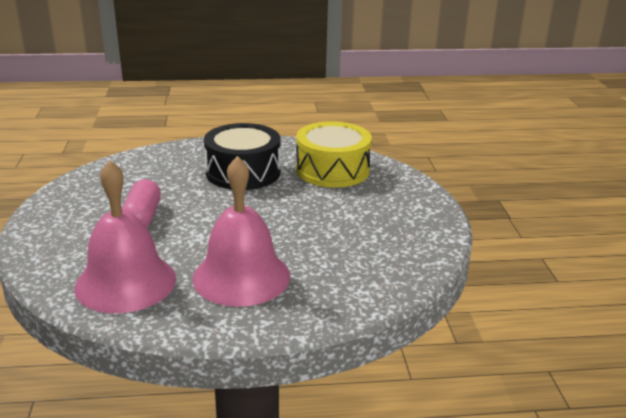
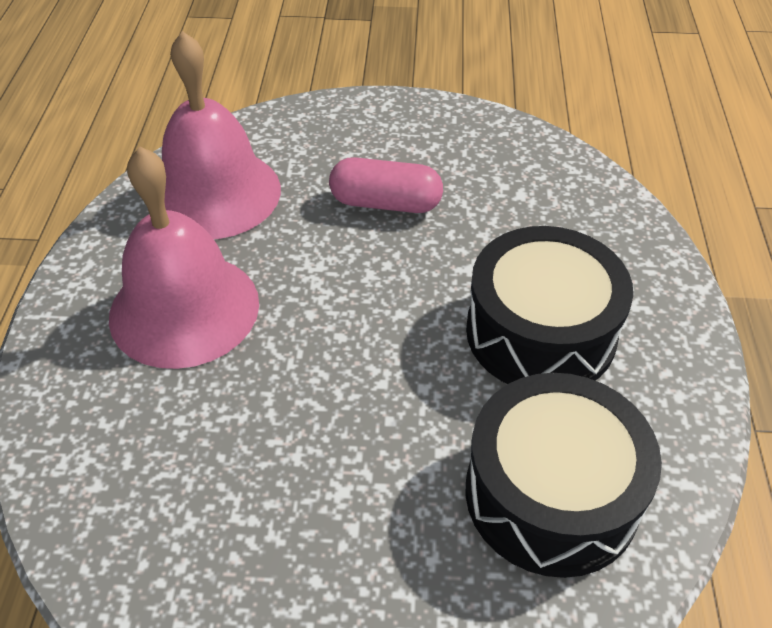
camera: 100 degrees right, 20 degrees up
(332, 170) = (551, 494): yellow drum -> black drum

